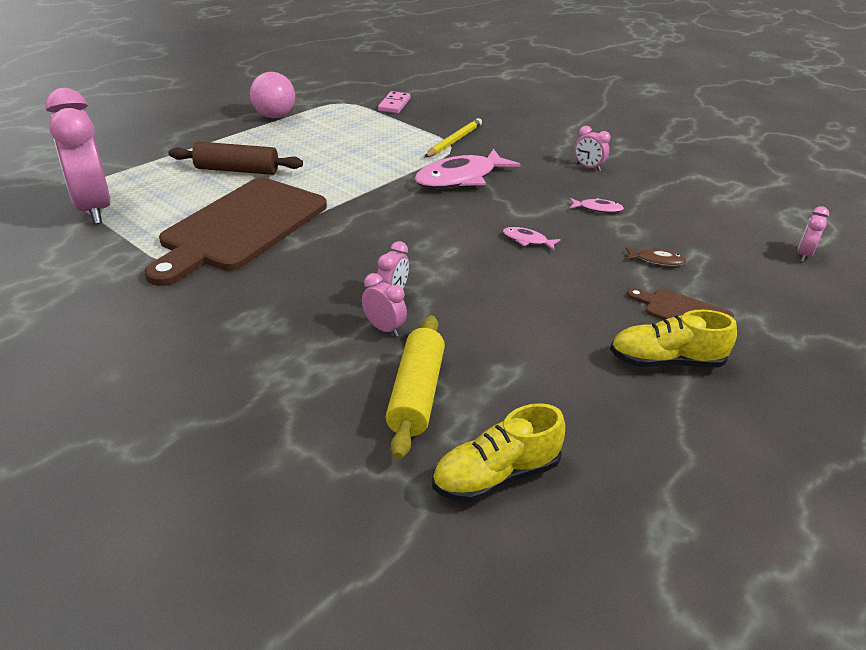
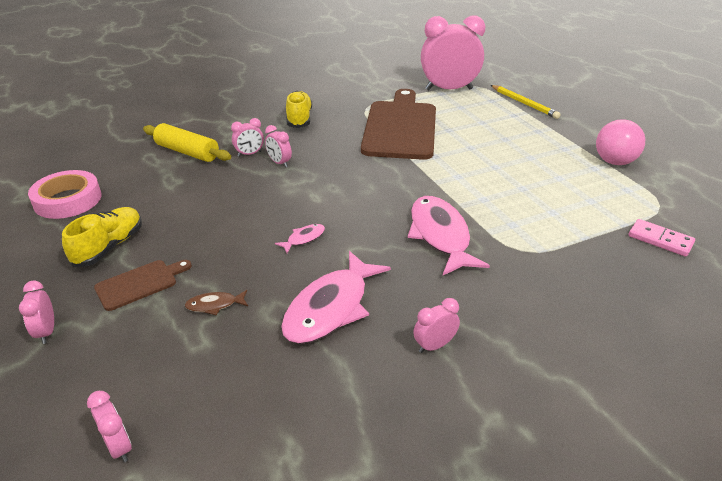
camera: 115 degrees right, 0 degrees up
(237, 170) = (493, 134): brown rolling pin -> none
(241, 227) = (400, 127): brown cutting board -> brown cutting board turned 45 degrees clockwise
(454, 141) = (538, 256): yellow pencil -> yellow pencil (524, 103)
(495, 476) = (113, 159): yellow shoe -> yellow shoe (299, 119)
(597, 209) = (330, 307): pink fish -> pink fish, size x2.28
(632, 460) = (68, 200): none -> pink tape
(657, 260) = (214, 305): brown fish -> brown fish turned 45 degrees clockwise
(793, 339) = (47, 332): none -> pink clock

